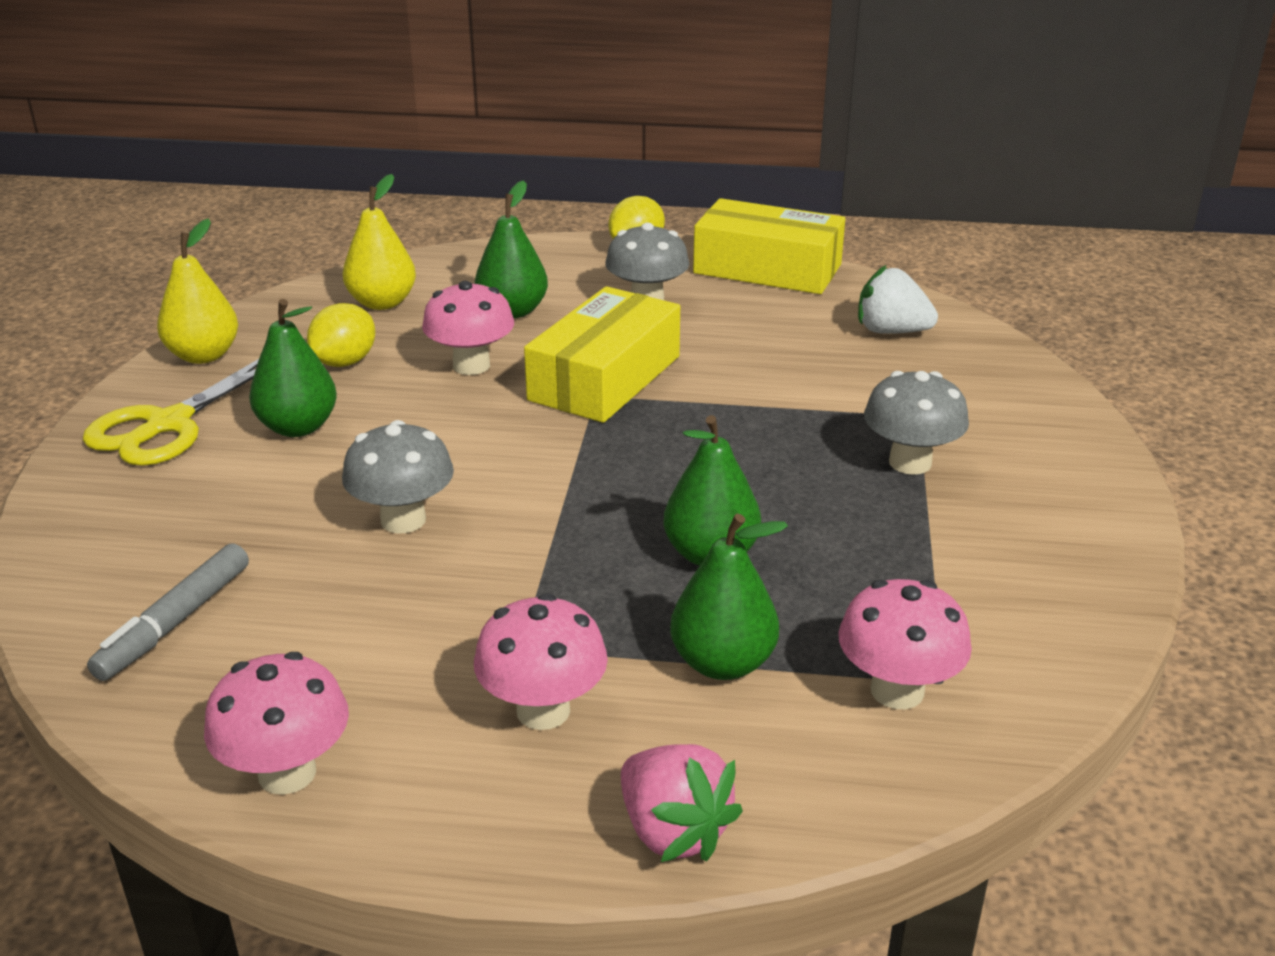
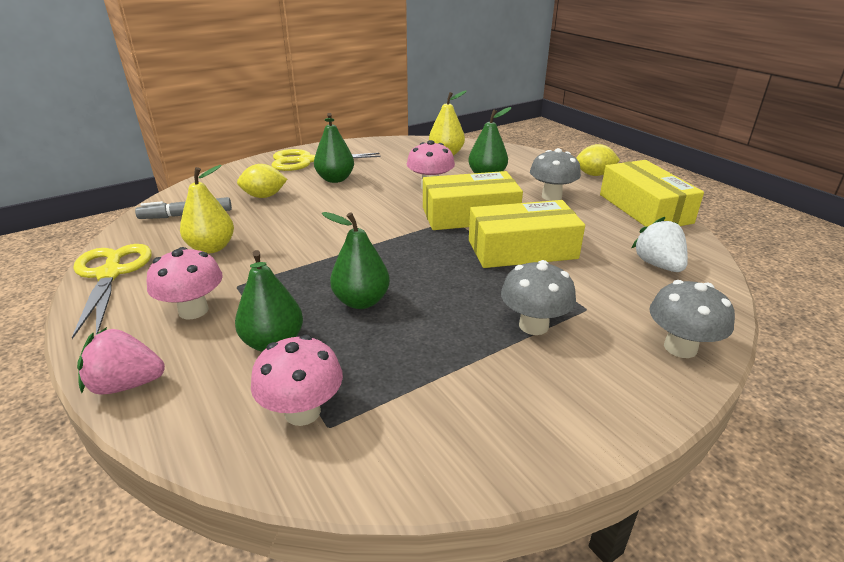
camera: 50 degrees right, 0 degrees up
(204, 355) = (358, 146): yellow pear -> yellow pear (211, 248)
(287, 773) = (110, 274): pink mushroom -> yellow scissors
(345, 362) = (392, 167): yellow lemon -> yellow lemon (264, 196)
(403, 520) = (298, 223): grey mushroom -> grey mushroom (680, 347)
(673, 831) = (126, 384): pink strawberry -> pink strawberry turned 75 degrees clockwise
(745, 388) = (522, 249): none -> yellow box

